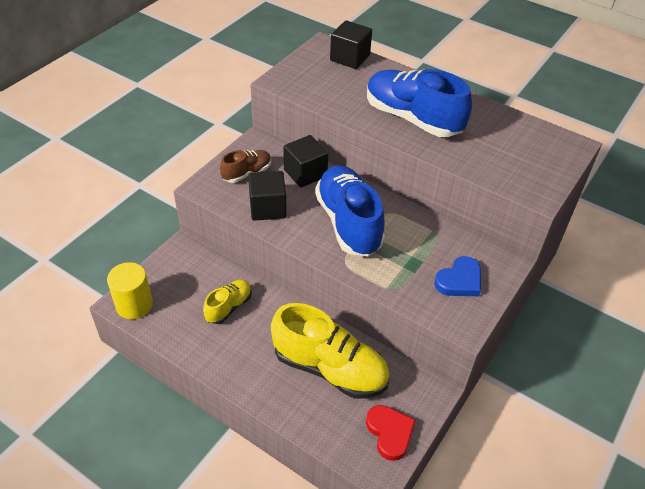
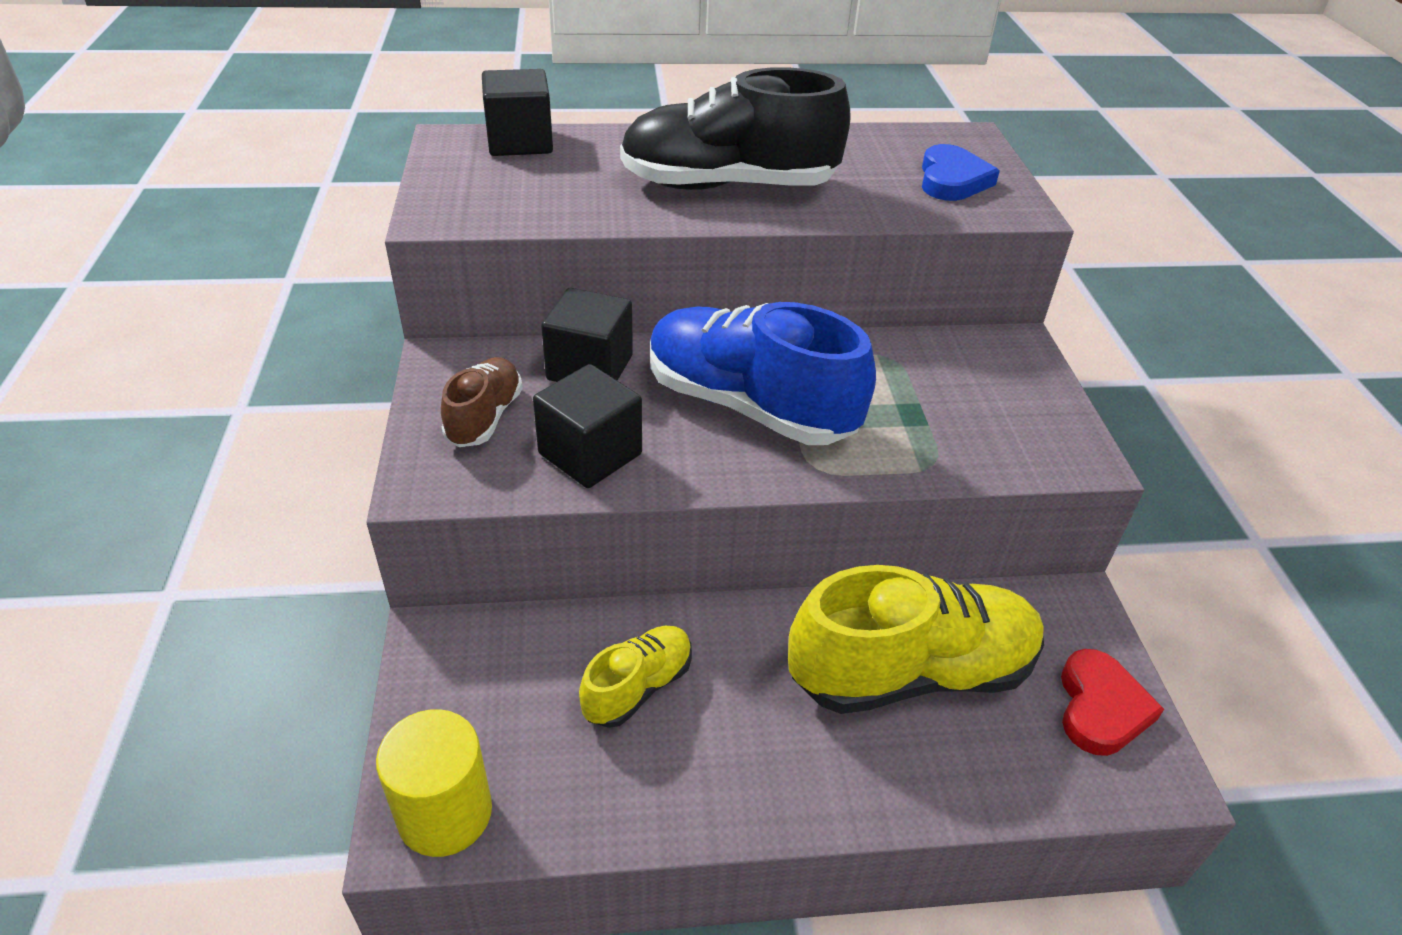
camera: 40 degrees left, 5 degrees down
(229, 307) = (638, 687): yellow shoe -> yellow shoe turned 45 degrees clockwise
(390, 433) = (1100, 707): red heart -> red heart turned 75 degrees clockwise
(412, 118) = (728, 186): blue shoe -> black shoe
(459, 280) = (996, 401): blue heart -> blue heart (952, 180)

